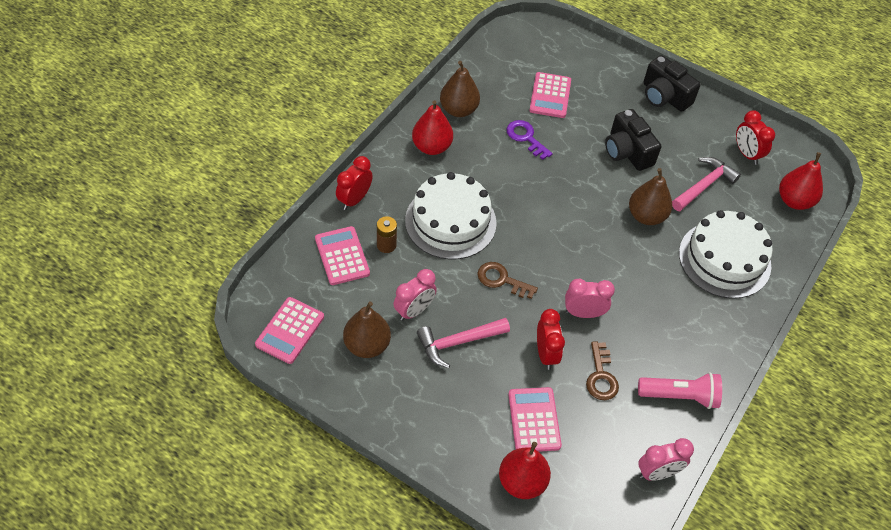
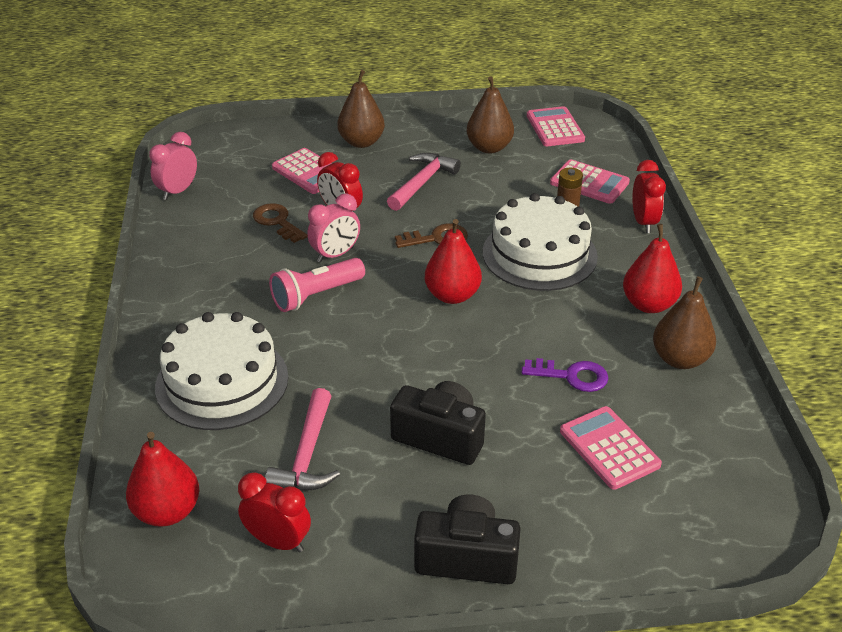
camera: 145 degrees right, 15 degrees down
(414, 310) = (483, 182): pink clock -> none
(522, 482) = (284, 140): red pear -> red pear (452, 295)
(646, 216) = (350, 375): brown pear -> brown pear (361, 142)
(680, 396) = (192, 244): pink flashlight -> pink flashlight (316, 295)

